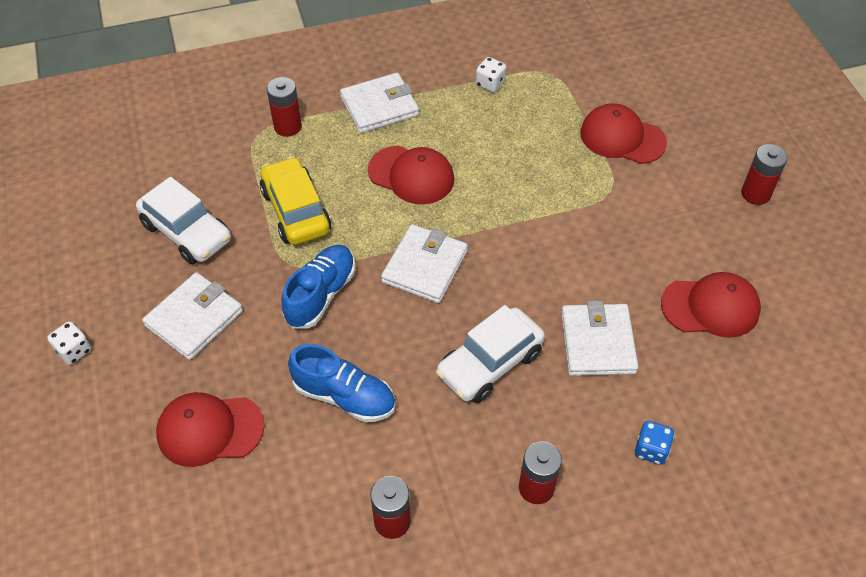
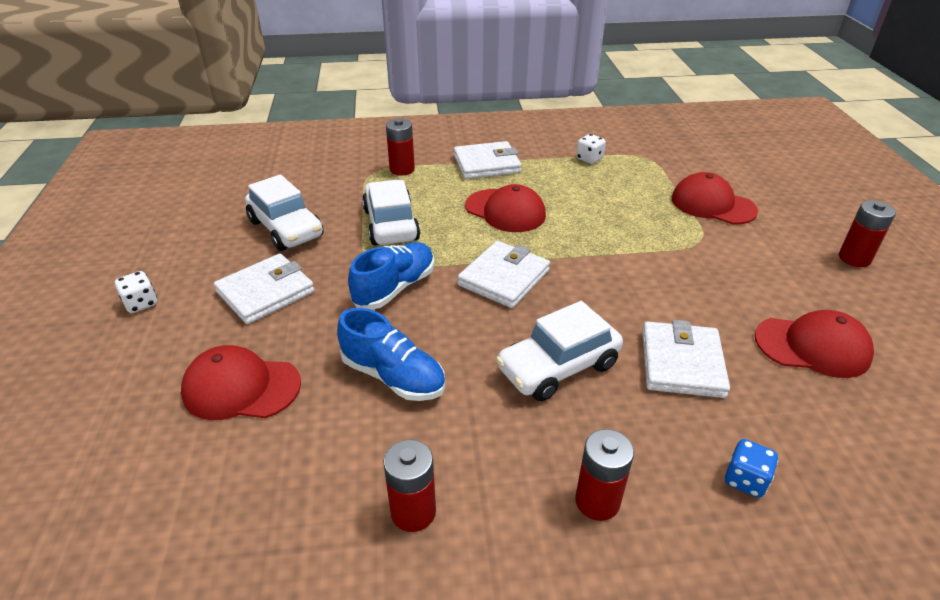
camera: 10 degrees right, 15 degrees down
(296, 211) = (391, 224): yellow car -> white car

